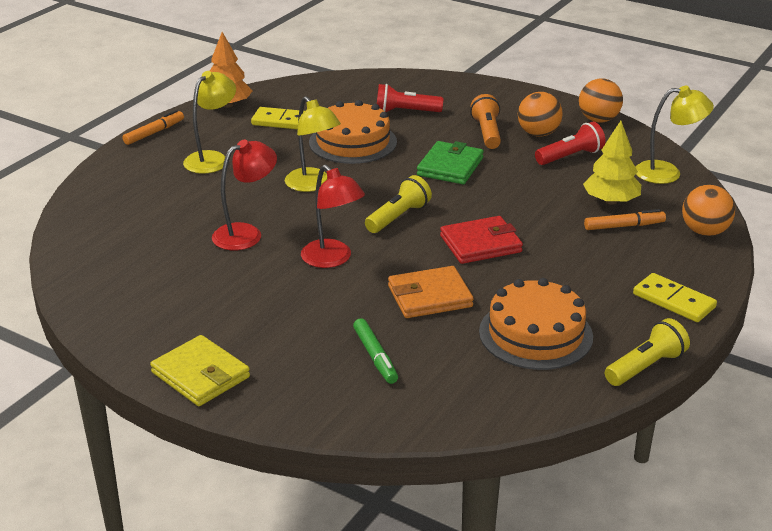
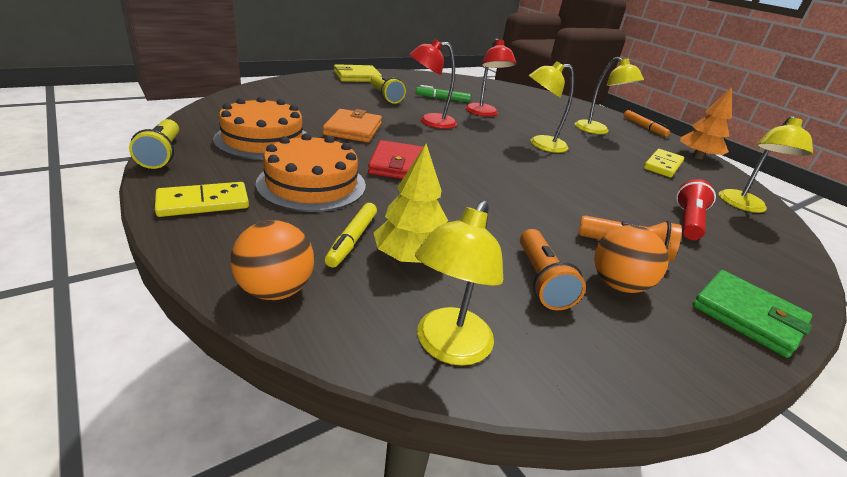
camera: 110 degrees right, 0 degrees up
(337, 90) = (743, 206): none -> yellow lamp
(353, 142) = (615, 178): orange cake -> orange cake (312, 184)
(375, 356) = (316, 102): green marker -> green marker (442, 99)
(398, 217) = (469, 153): yellow flashlight -> yellow flashlight (385, 97)
(450, 167) = (547, 200): green wallet -> green wallet (747, 316)
(570, 156) = (541, 280): red flashlight -> orange flashlight
(598, 120) = (665, 368): orange ball -> none
(623, 226) = (352, 239): orange marker -> yellow marker

